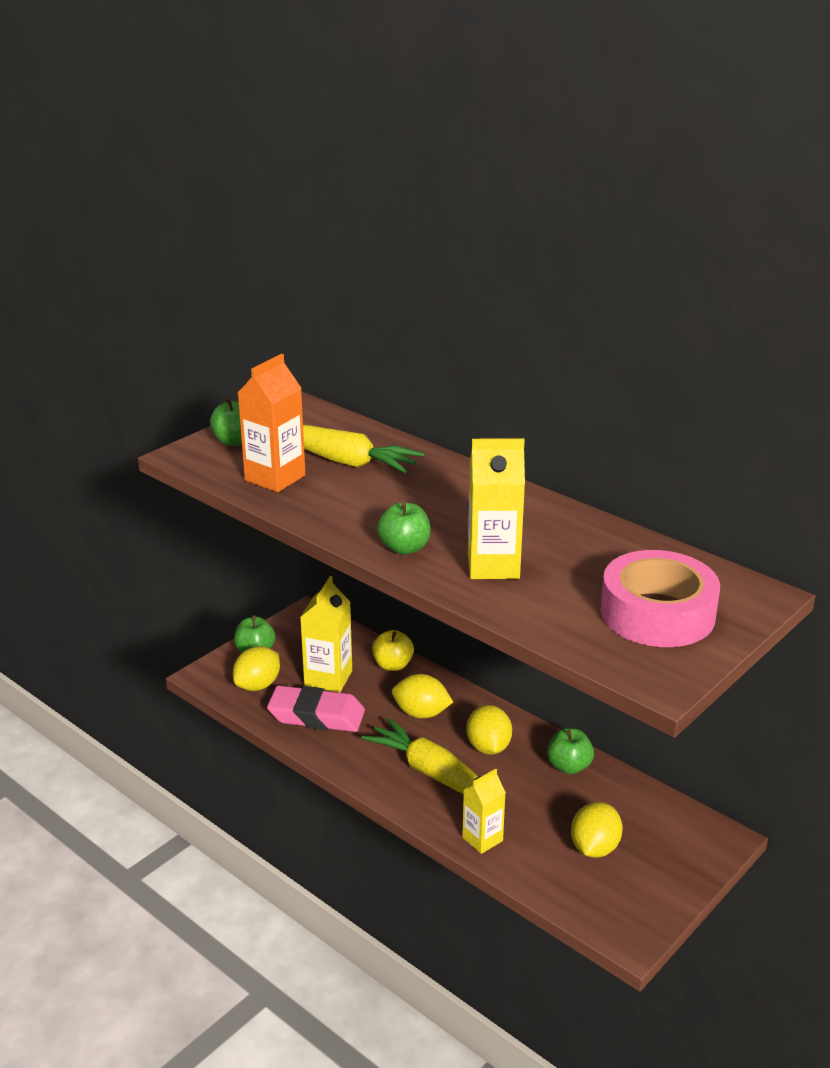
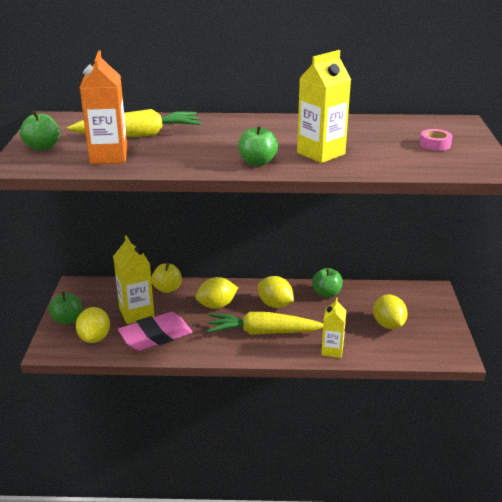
camera: 40 degrees left, 0 degrees up
(657, 613) = (435, 144): pink tape -> pink tape, size x0.41

